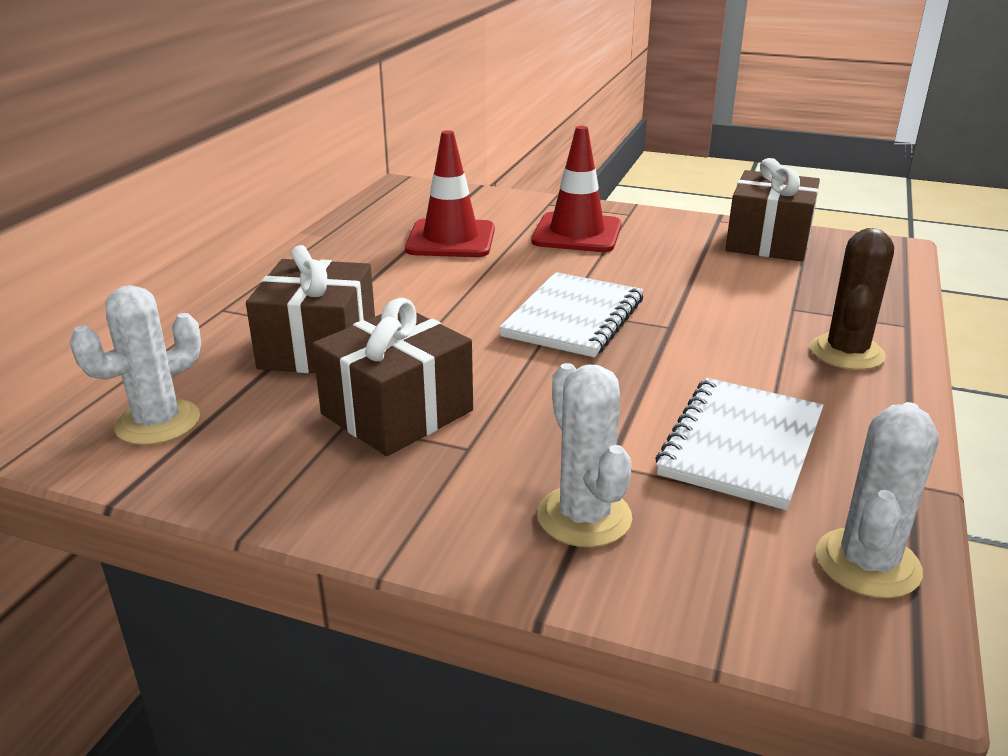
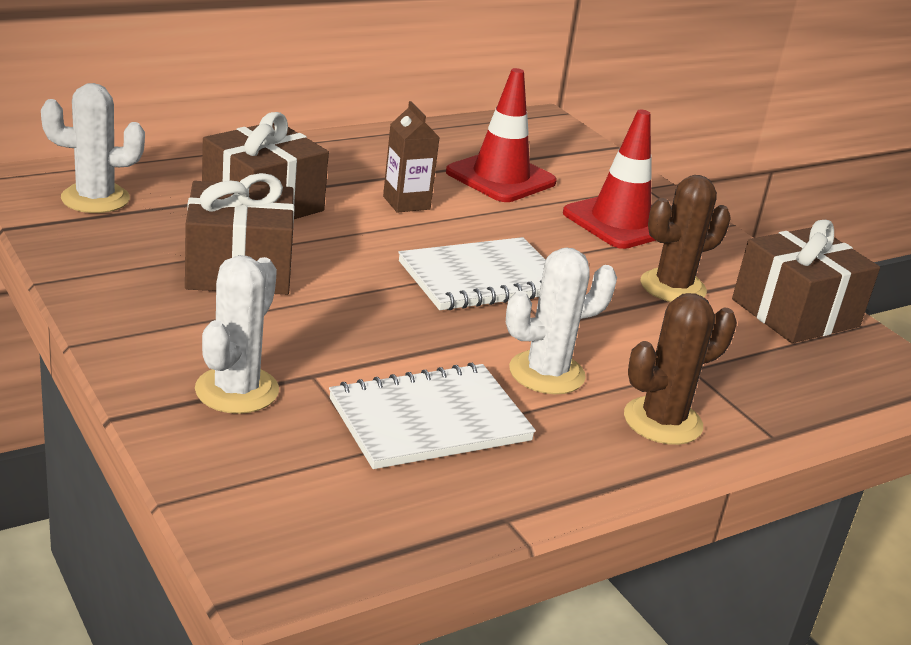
camera: 35 degrees right, 0 degrees up
(423, 290) = (406, 203): none -> brown carton
(684, 261) = (673, 287): none -> brown cactus
(867, 563) = (363, 529): white cactus -> white cactus (546, 373)

